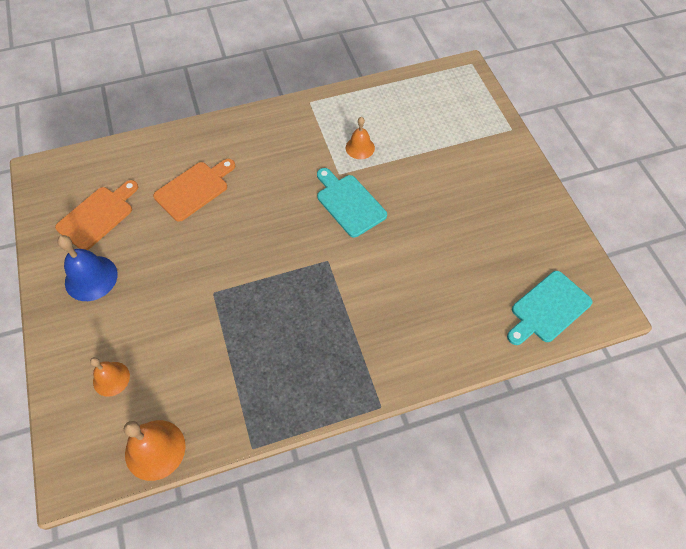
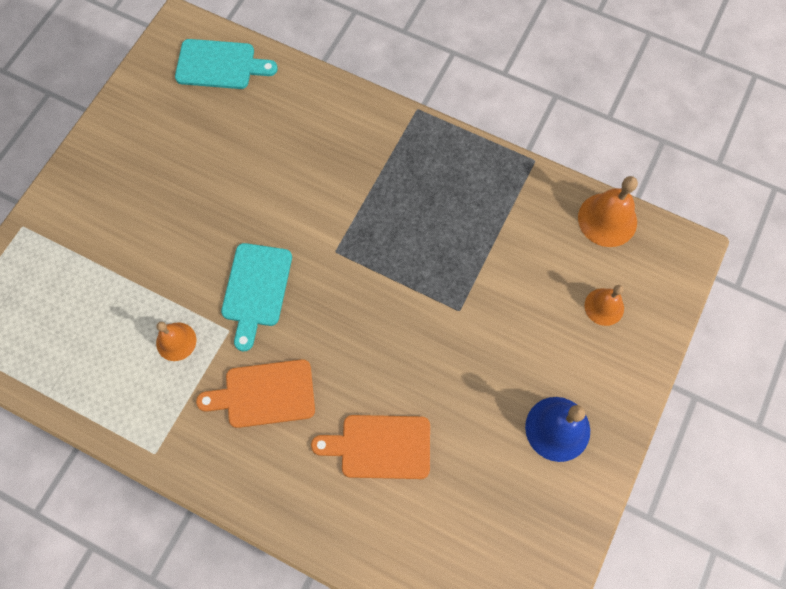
camera: 135 degrees left, 10 degrees up
(98, 216) = (501, 505): orange cutting board -> orange cutting board (264, 394)

